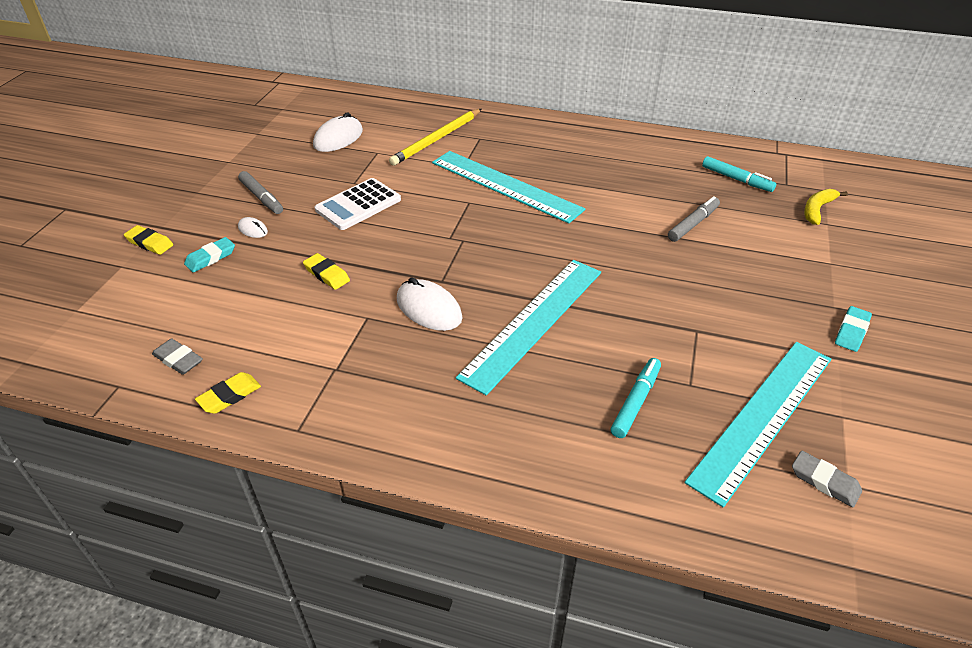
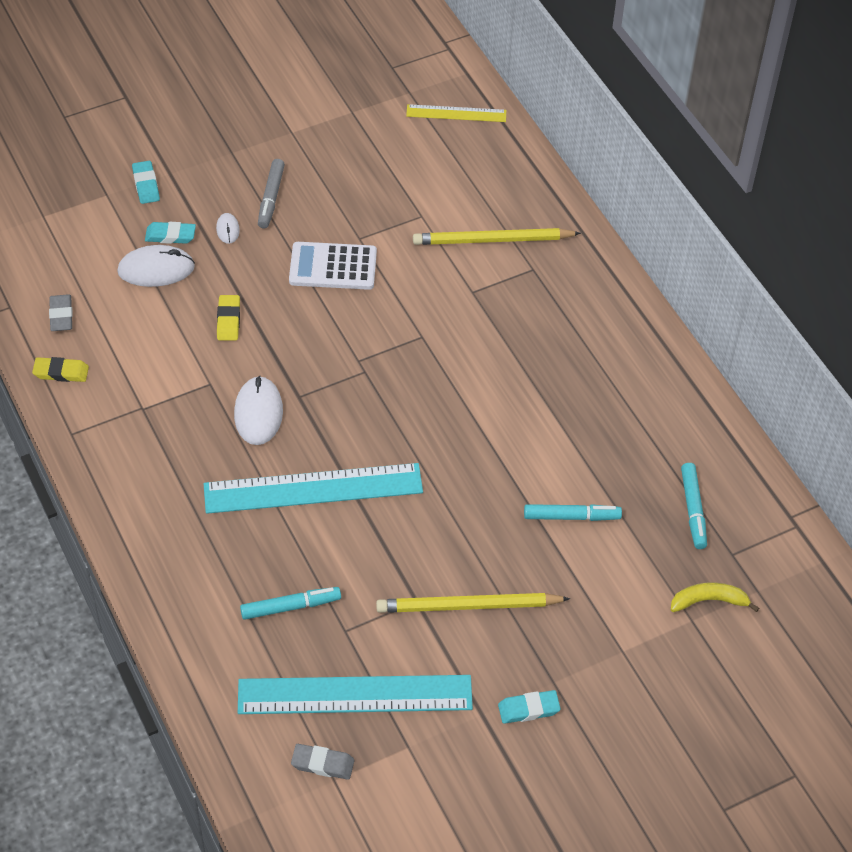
camera: 45 degrees right, 10 degrees up
(150, 243) = (146, 185): yellow eraser -> turquoise eraser
(326, 103) = (456, 113): none -> yellow ruler
(338, 138) = (410, 171): white mouse -> white mouse (156, 269)
(505, 186) = (476, 343): turquoise ruler -> none
(692, 224) = (571, 516): grey marker -> turquoise marker
(727, 308) = (468, 606): none -> yellow pencil
(824, 481) = (322, 764): grey eraser -> grey eraser turned 75 degrees counterclockwise

